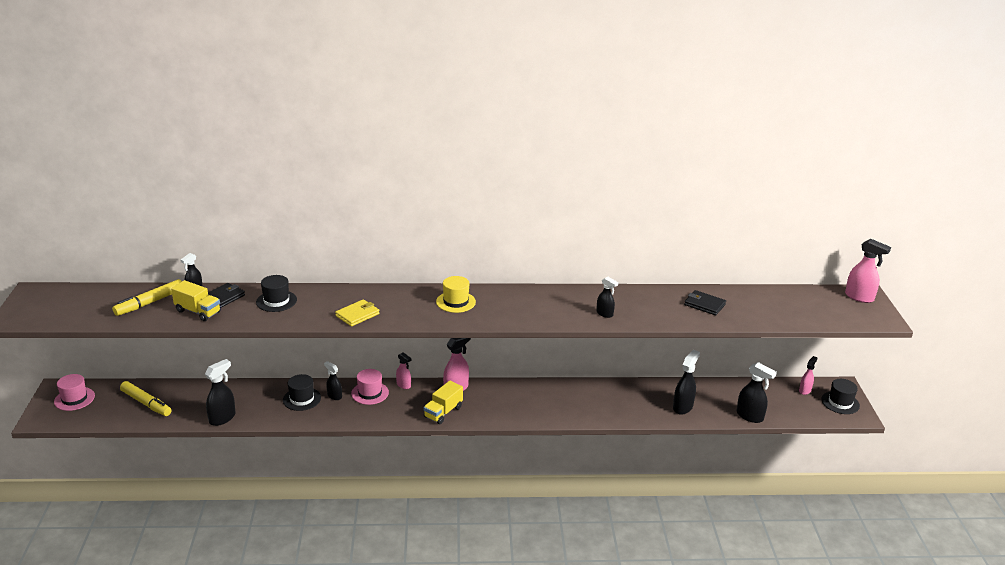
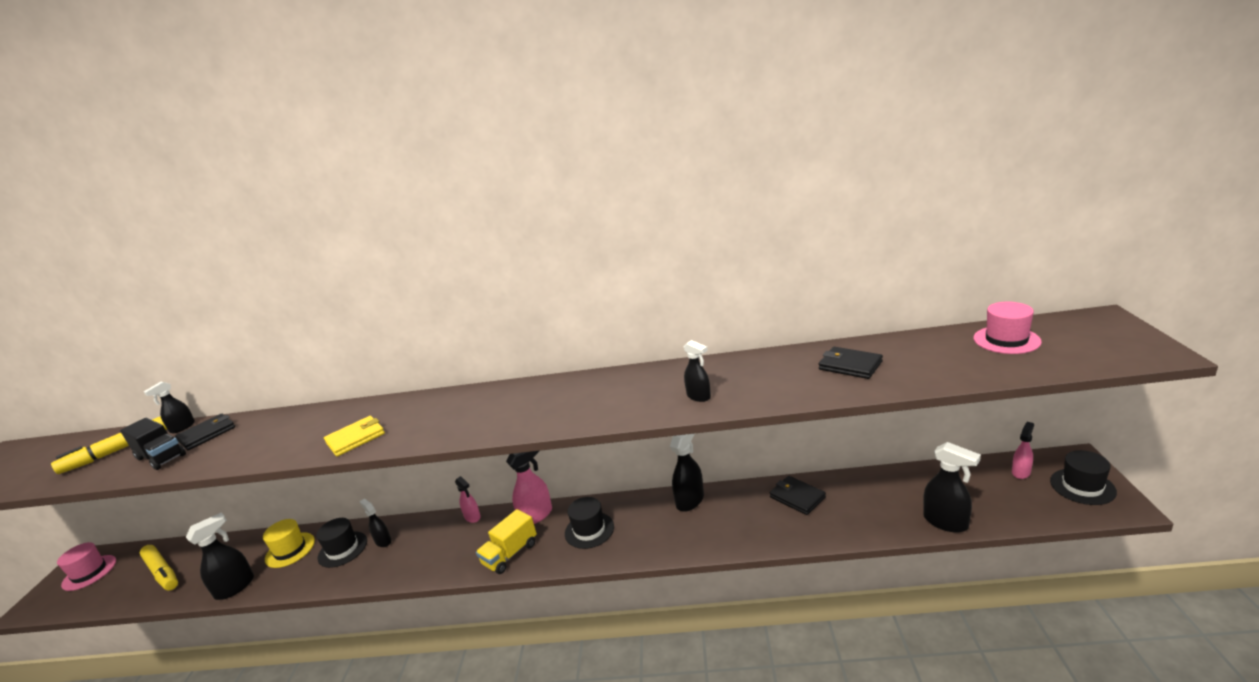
camera: 10 degrees right, 5 degrees down
(198, 312) = (161, 457): yellow truck -> black truck
(276, 301) = (267, 431): black hat -> black hat (589, 530)
(370, 393) = (427, 533): pink hat -> pink hat (1006, 340)
(456, 302) = (494, 404): yellow hat -> yellow hat (290, 550)
(652, 393) = (797, 497): none -> black wallet
(683, 407) = (842, 516): black spray bottle -> black spray bottle (690, 500)
(859, 297) = (1095, 325): pink spray bottle -> none

